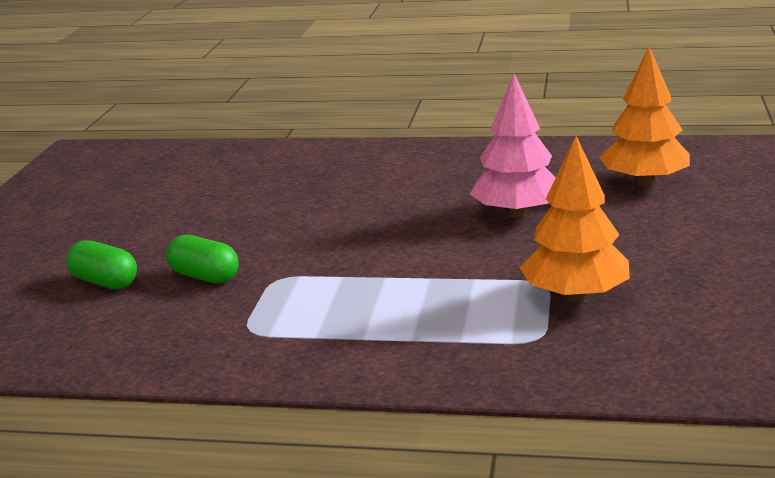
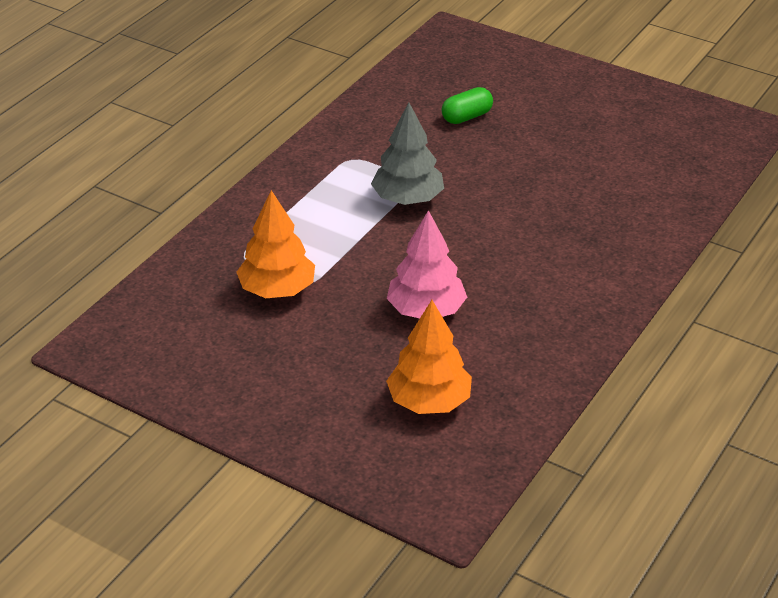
camera: 110 degrees right, 15 degrees up
(205, 276) = (441, 154): green capsule -> none
(320, 271) = (407, 199): none -> grey tree

